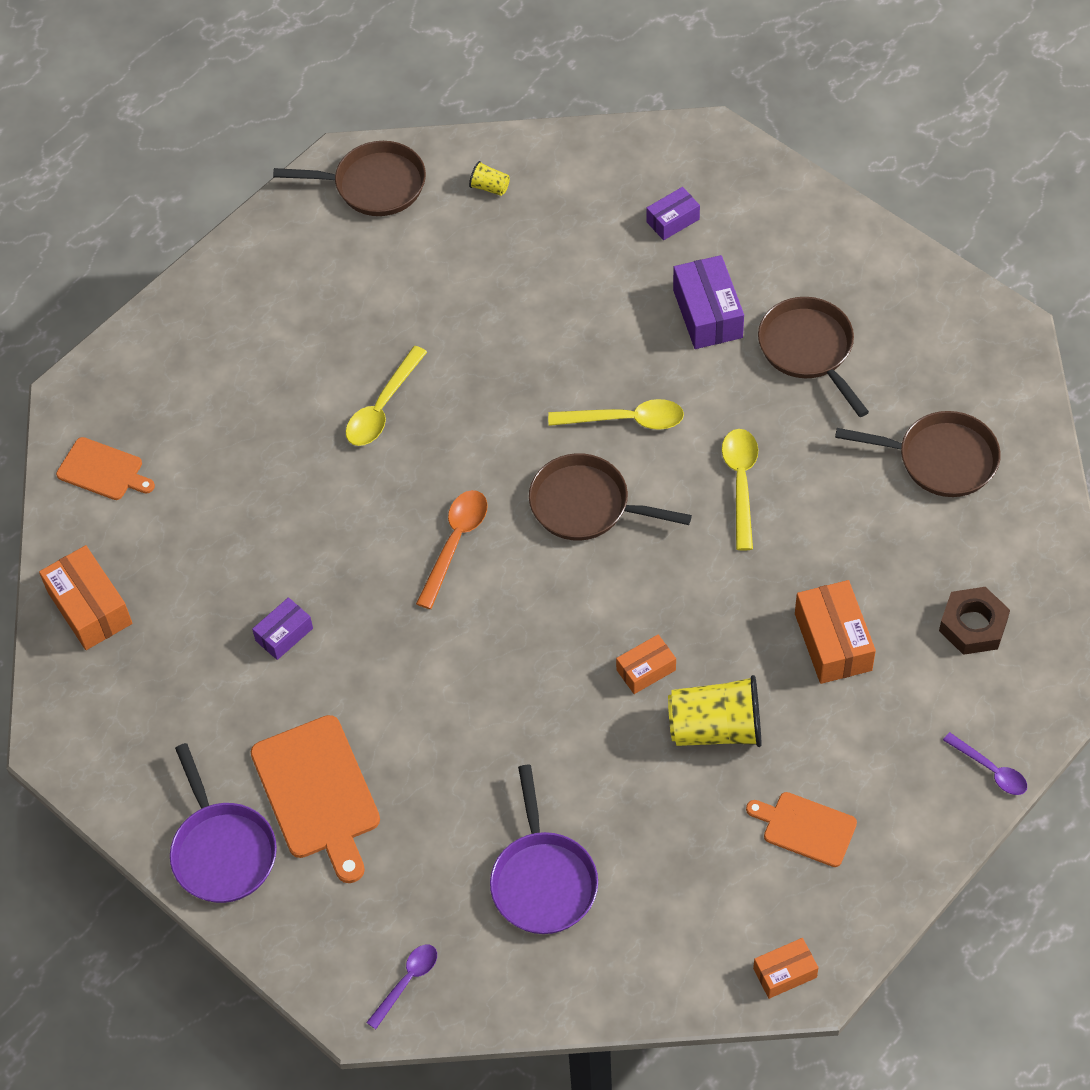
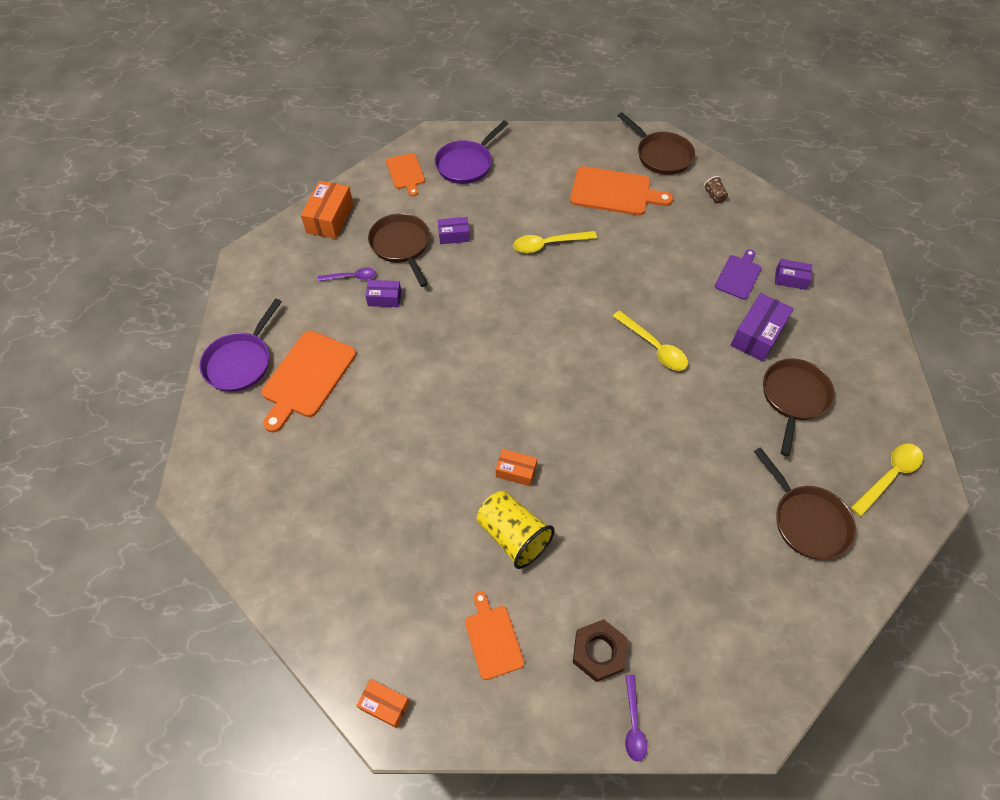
camera: 45 degrees right, 0 degrees up
(264, 493) = (454, 236): none -> purple box
(377, 278) = (614, 192): none -> orange cutting board
(407, 982) = (226, 500): purple spoon -> purple spoon (351, 277)
(455, 543) = (504, 328): orange spoon -> none
(490, 187) = (714, 196): yellow cup -> brown cup
(543, 880) = (340, 520): purple pan -> purple pan (466, 164)
(586, 505) = (585, 368): brown pan -> brown pan (401, 246)
(619, 262) = (739, 275): none -> purple cutting board
(741, 483) = (676, 429): yellow spoon -> yellow spoon (889, 476)
(833, 642) = (628, 556): orange box -> none
(973, 625) = (720, 629): brown nut -> brown nut (599, 652)

